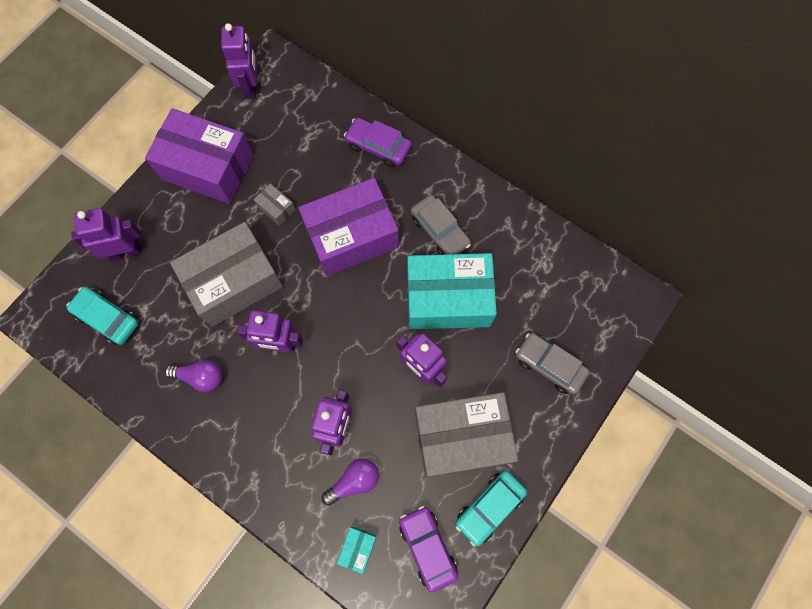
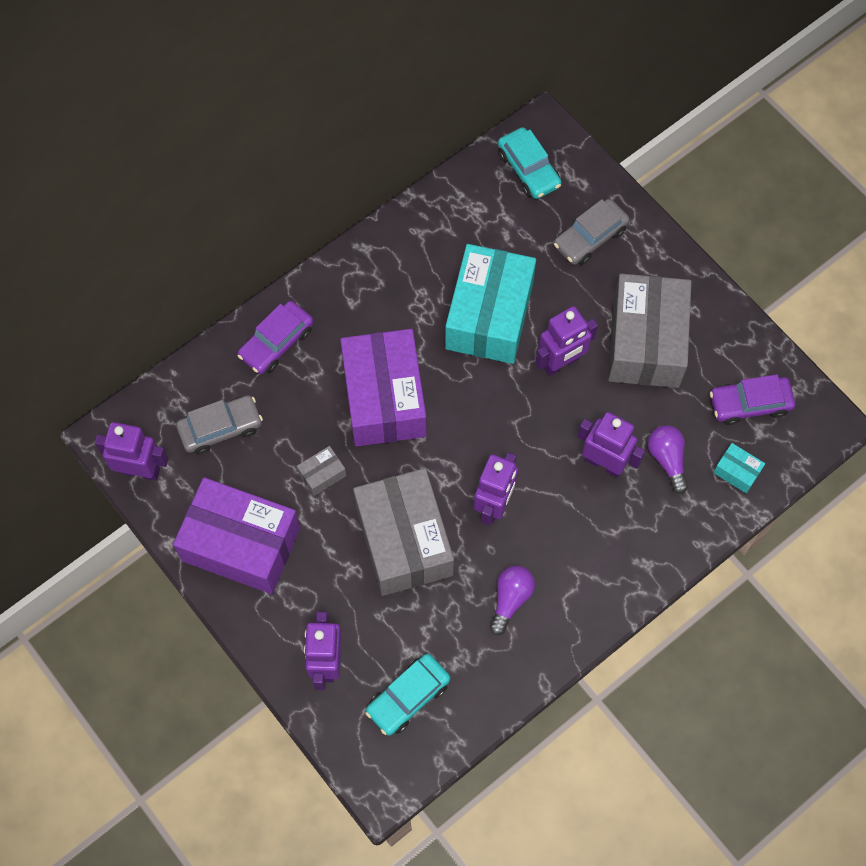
camera: 75 degrees left, 5 degrees down
(208, 167) = (241, 544): purple box -> purple box turned 75 degrees clockwise
(440, 231) = (405, 303): grey car -> grey car (221, 428)
(489, 507) = (723, 335): turquoise car -> turquoise car (528, 169)

